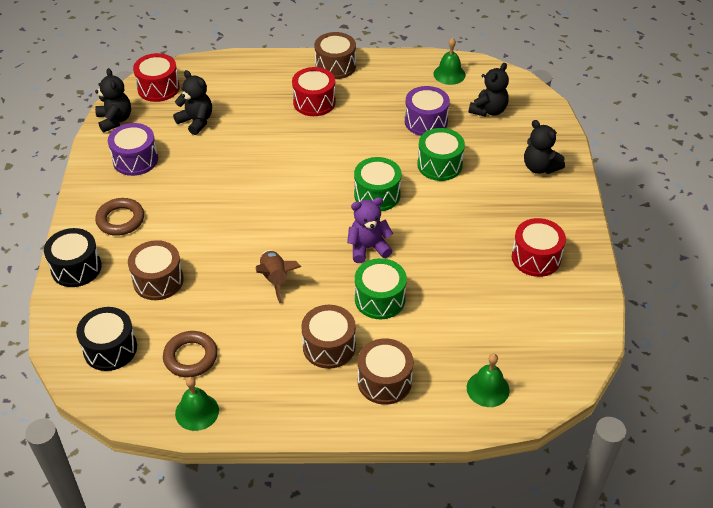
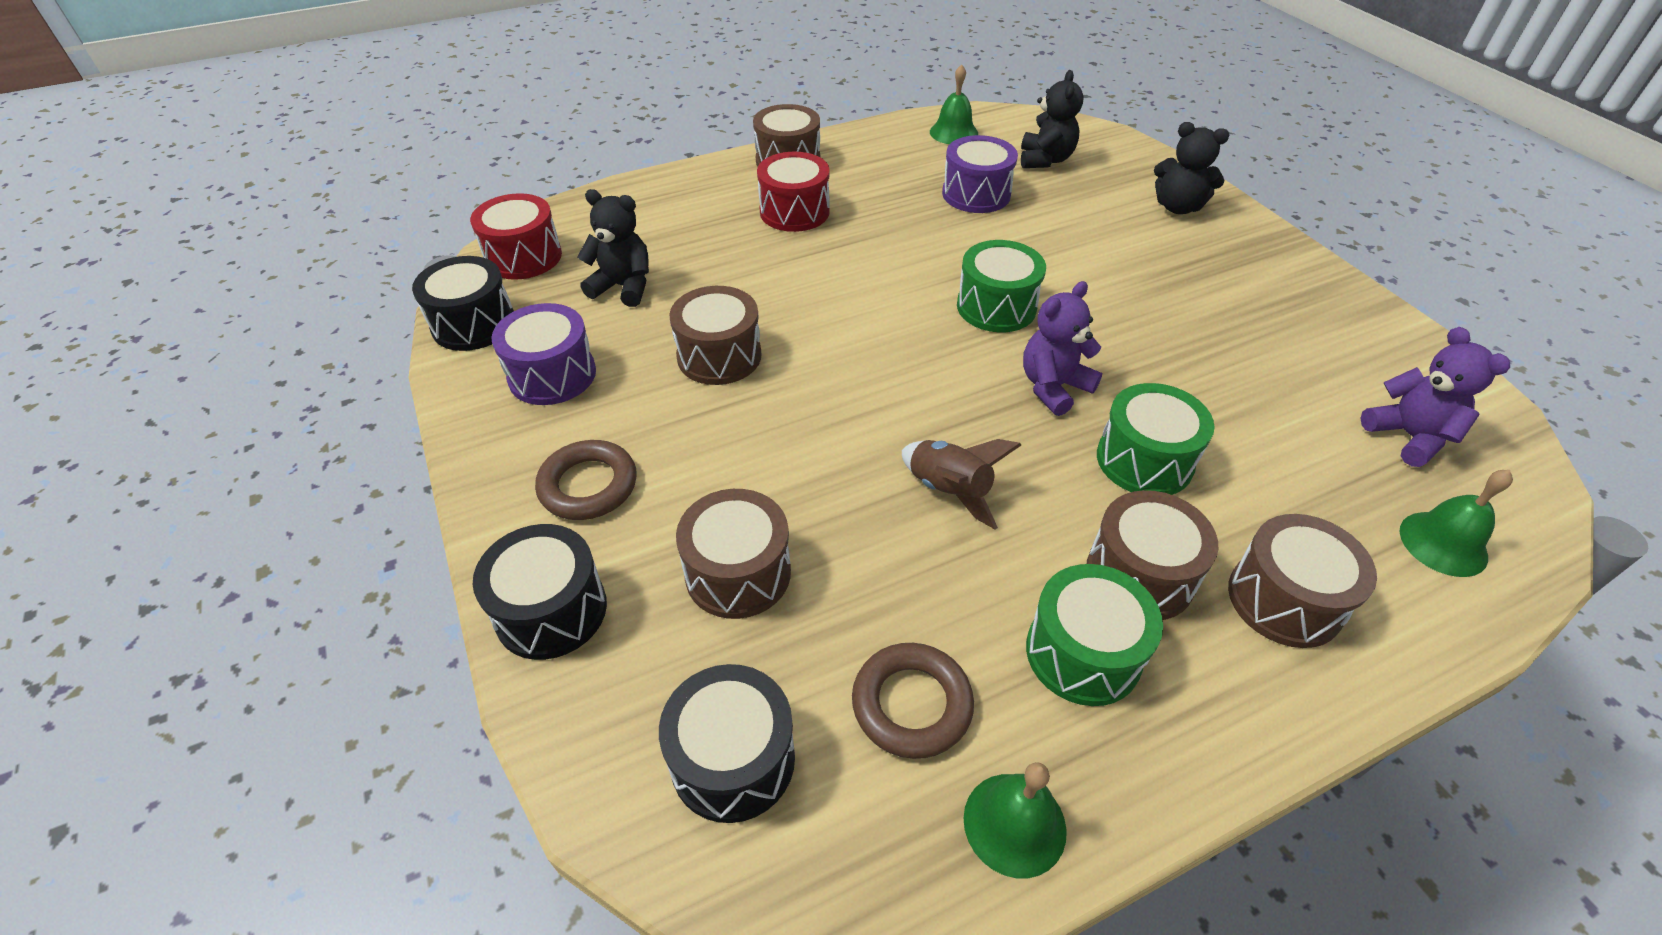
camera: 25 degrees left, 0 degrees up
(115, 120) = (473, 324): black teddy bear -> black drum
(217, 176) = (719, 356): none -> brown drum
(439, 165) = (1046, 241): green drum -> green drum (1083, 653)
(529, 337) = (1408, 436): none -> purple teddy bear
(536, 258) = (1295, 321): red drum -> none

